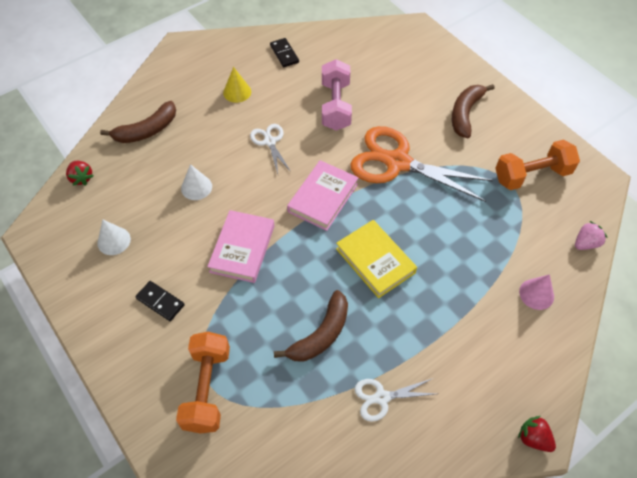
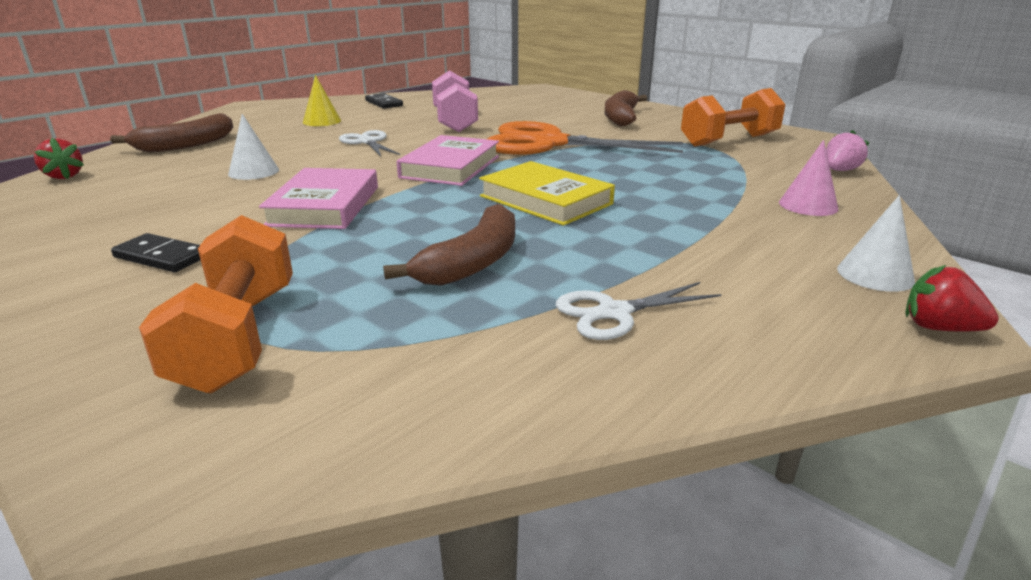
camera: 10 degrees left, 30 degrees down
(114, 241) = (94, 214): white cone -> white cone (875, 274)

